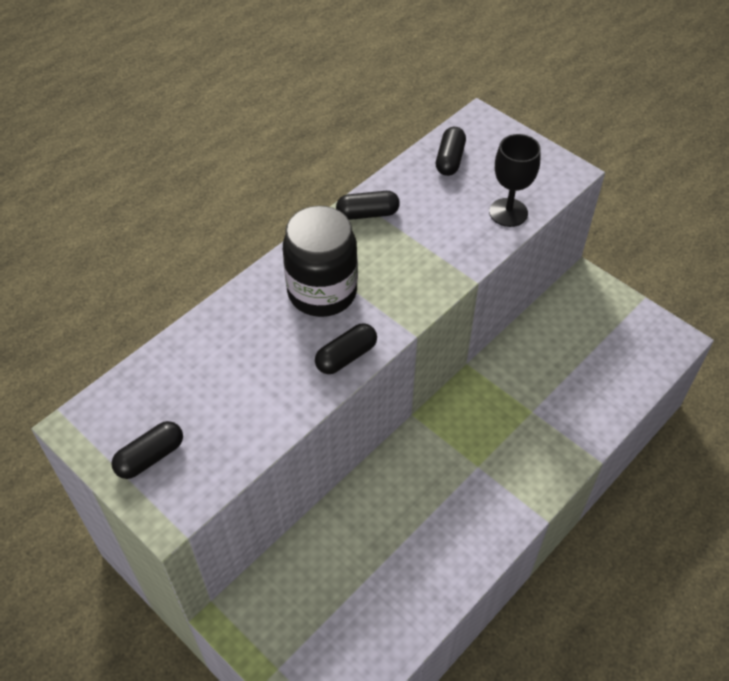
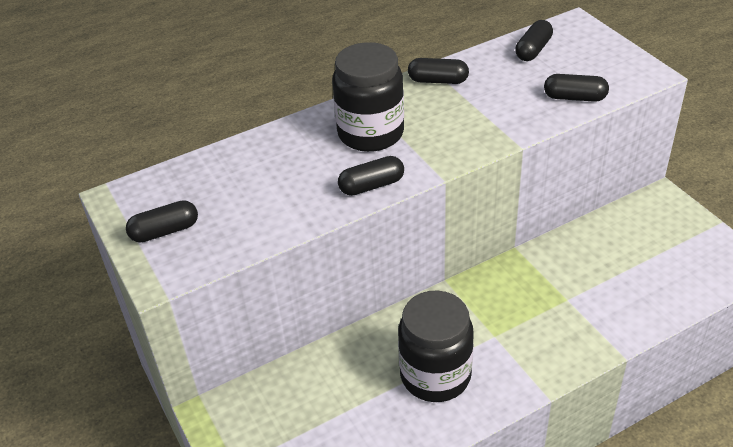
camera: 20 degrees right, 10 degrees down
(436, 522) = (435, 375): none -> black jar
(508, 212) = (574, 97): black goblet -> black capsule

